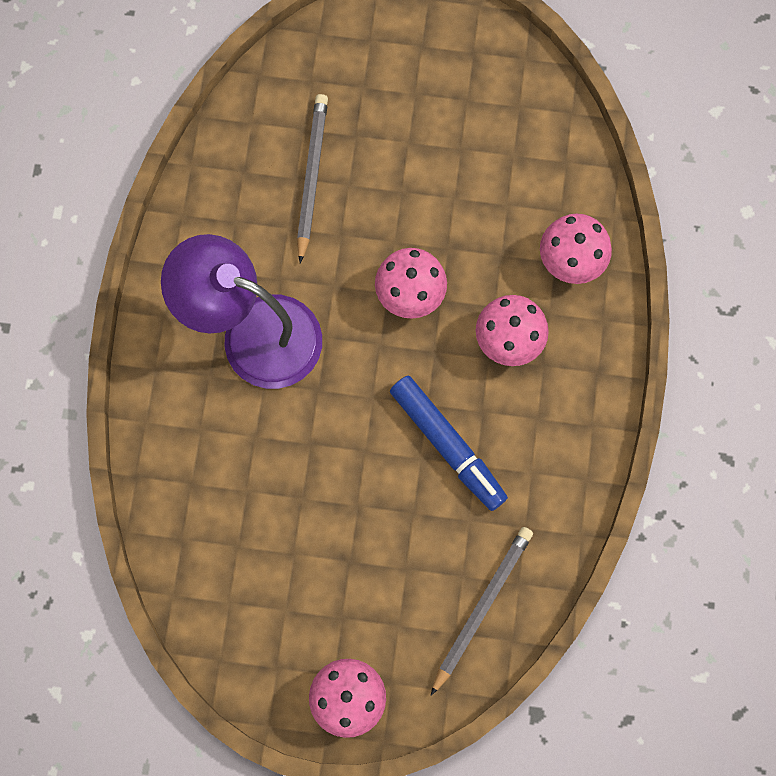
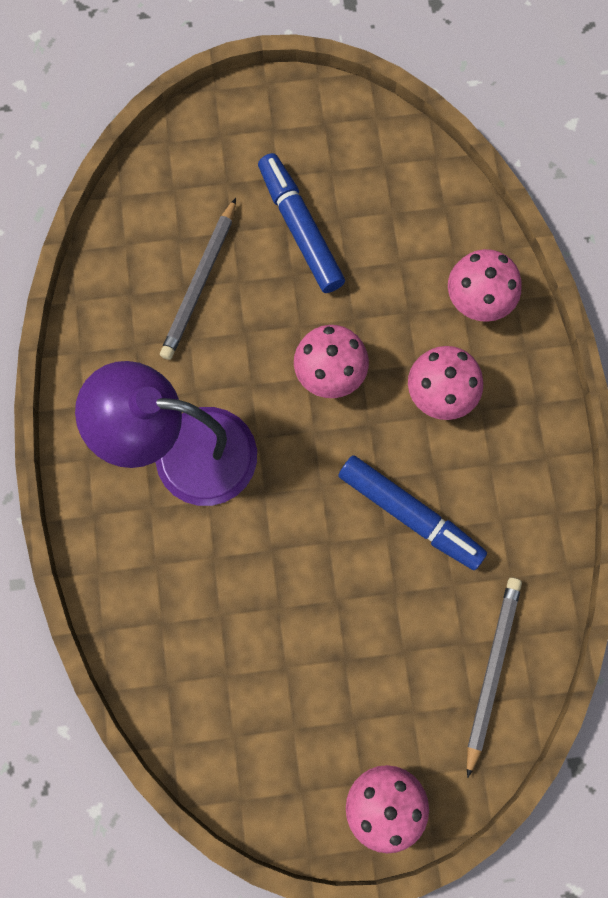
camera: 15 degrees left, 0 degrees up
(312, 177) = (200, 282): grey pencil -> grey pencil turned 150 degrees counterclockwise
(421, 149) = (300, 229): none -> blue marker

